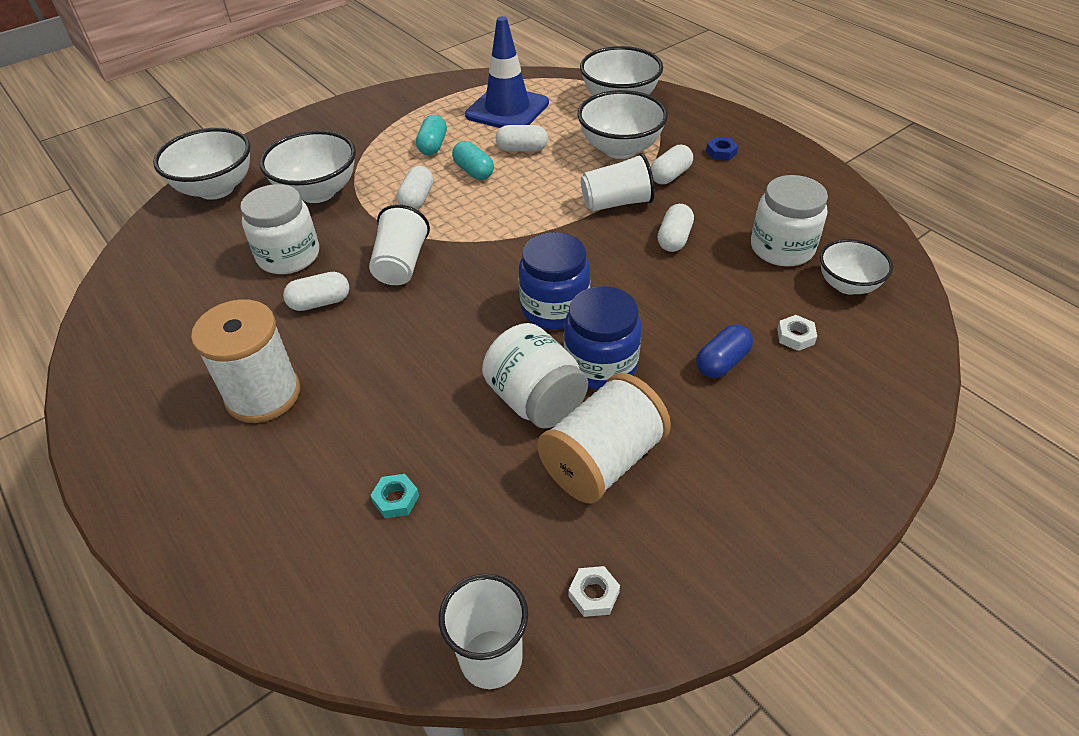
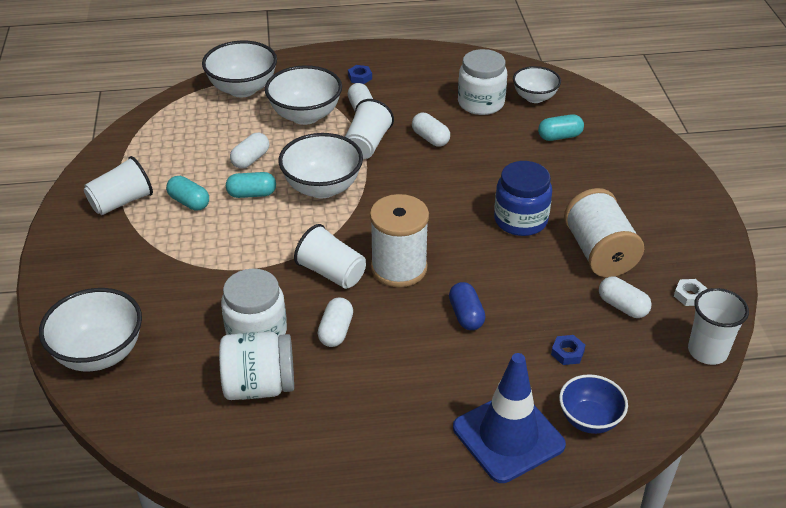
camera: 60 degrees left, 5 degrees down
(263, 394) = (416, 392): white spool -> white spool (399, 268)
(292, 565) = (589, 419): none -> blue bowl
(318, 192) = (181, 289): white bowl -> white bowl (322, 188)
(396, 499) = (567, 353): turquoise nut -> blue nut
(404, 116) = (121, 202): none -> white cup
(417, 199) = (256, 236): white capsule -> white capsule (622, 306)
(507, 109) = (185, 145): blue traffic cone -> blue traffic cone (508, 436)
(536, 400) = (529, 260): white jar -> white jar (259, 386)
(554, 308) = (450, 217): blue jar -> none
(722, 362) = (558, 172): blue capsule -> blue capsule (466, 315)
(795, 336) = (559, 136): white nut -> turquoise capsule

